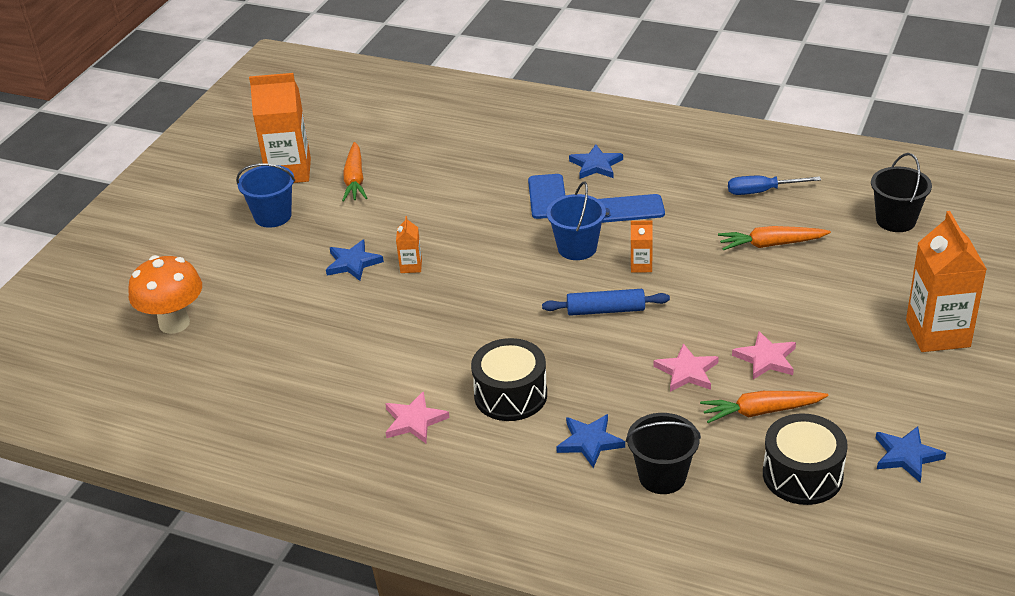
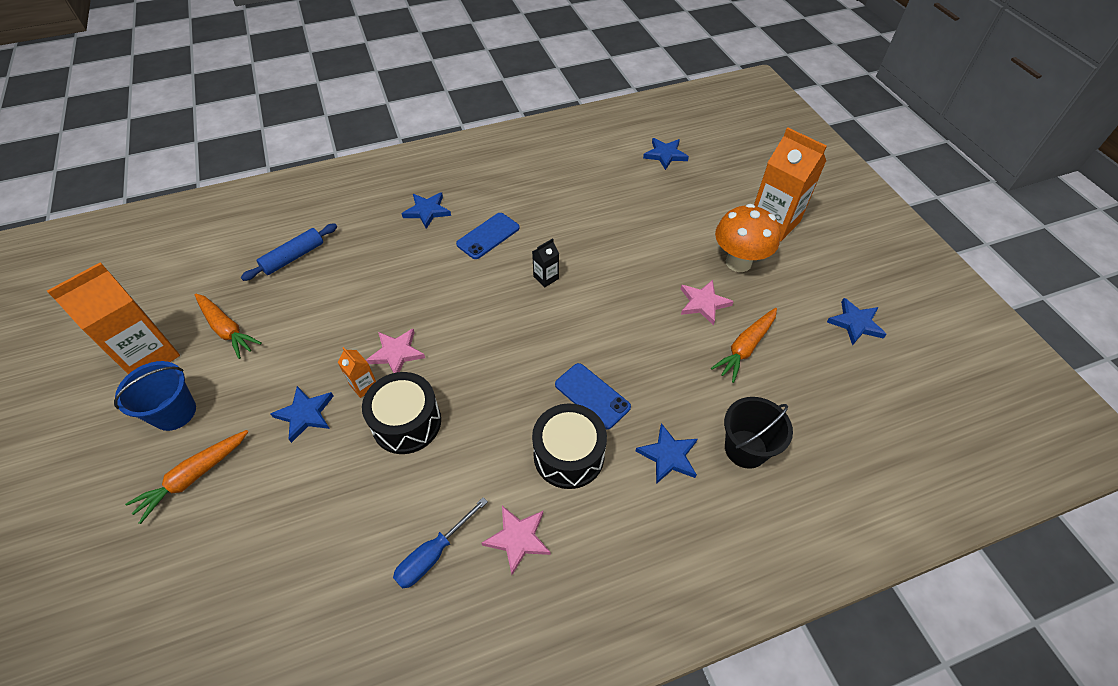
camera: 45 degrees left, 15 degrees up
(174, 323) = (170, 603): orange mushroom -> orange mushroom (738, 262)
(547, 197) = (416, 257): blue phone -> blue phone (592, 396)
(577, 248) = (484, 289): blue bucket -> none
(606, 310) = (560, 331): blue rolling pin -> blue rolling pin (293, 257)
(641, 266) = (546, 277): orange carton -> black carton
(687, 371) = (667, 347): pink star -> pink star (396, 353)
(762, 191) = (564, 175): blue screwdriver -> blue screwdriver (433, 554)
(771, 244) = (612, 212): orange carrot -> orange carrot (194, 477)
(802, 475) = (821, 381): black drum -> black drum (406, 422)
(895, 220) = (665, 155): black bucket -> blue star

